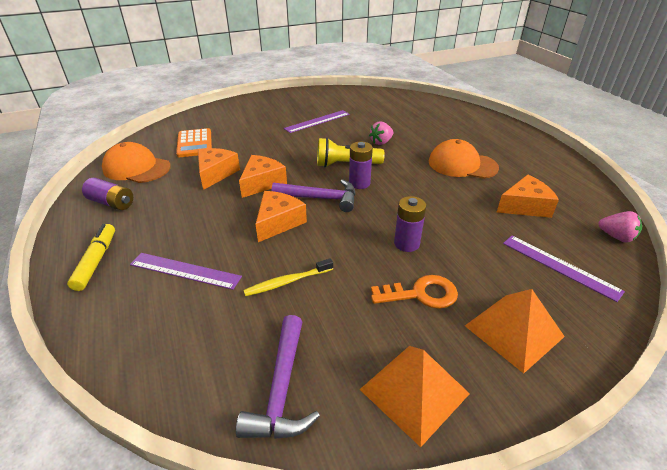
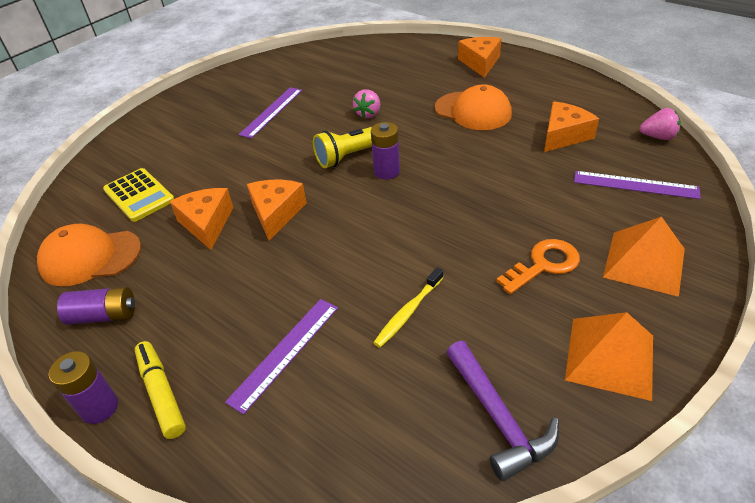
camera: 25 degrees left, 5 degrees up
(185, 270) = (285, 352): purple ruler -> purple ruler turned 45 degrees counterclockwise
(194, 143) = (139, 195): orange calculator -> yellow calculator
(278, 222) = (338, 252): orange cheese -> orange cheese (480, 63)
(321, 198) = (361, 205): purple hammer -> none
(406, 243) = (489, 219): purple battery -> purple battery (99, 407)
(462, 164) = (473, 111): orange cap -> orange cap turned 135 degrees counterclockwise

